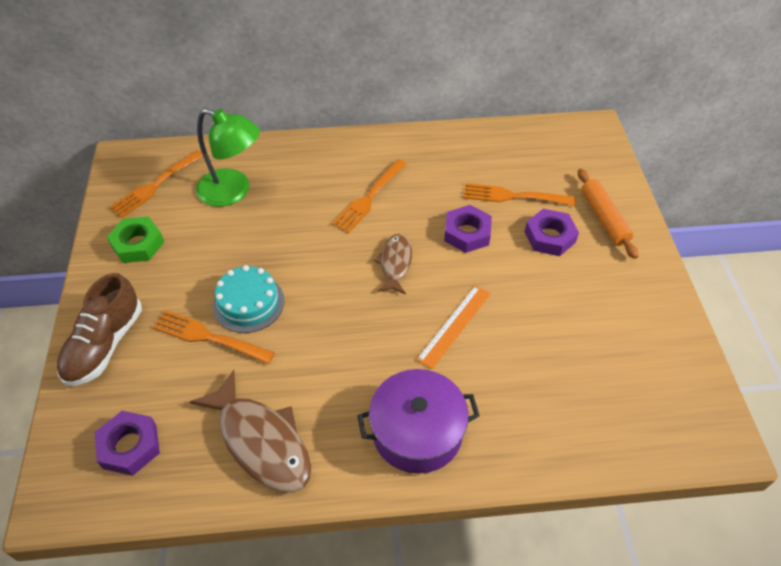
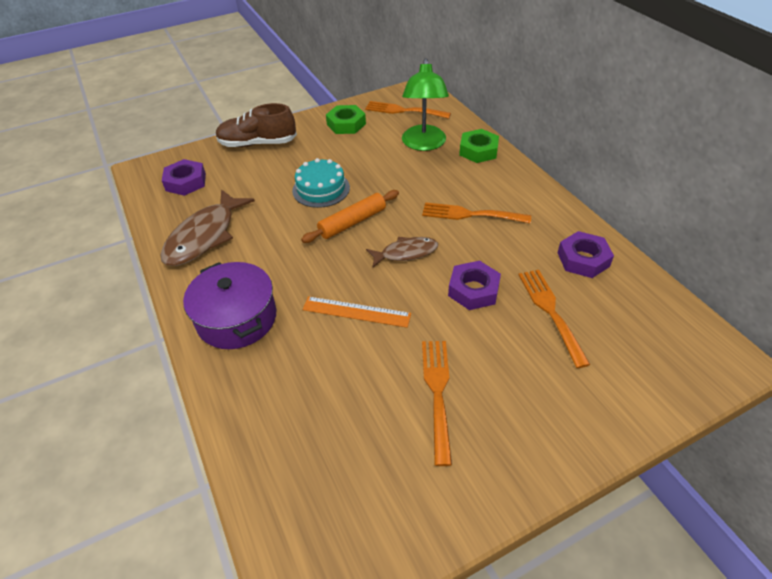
camera: 70 degrees right, 5 degrees down
(209, 337) = (282, 182): orange fork -> orange fork (437, 393)
(276, 156) = (478, 150): none -> green nut
(550, 237) = (514, 357): purple nut -> purple nut (583, 259)
(604, 218) = (580, 402): orange rolling pin -> orange rolling pin (352, 222)

